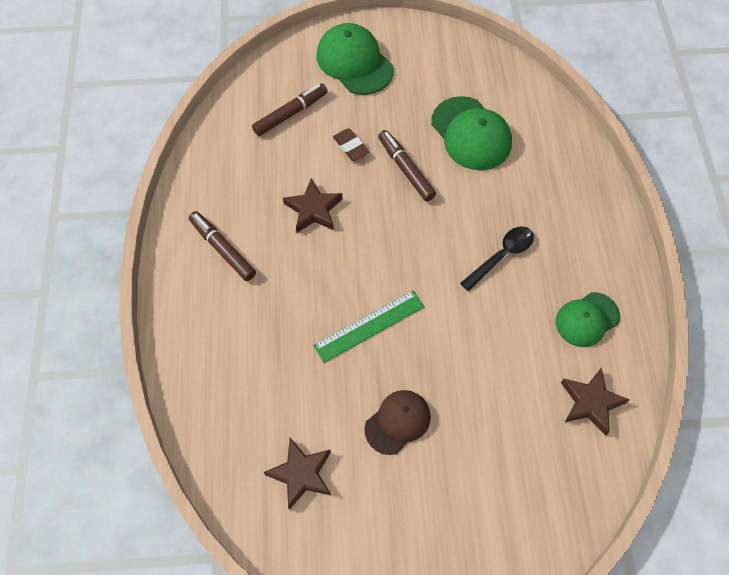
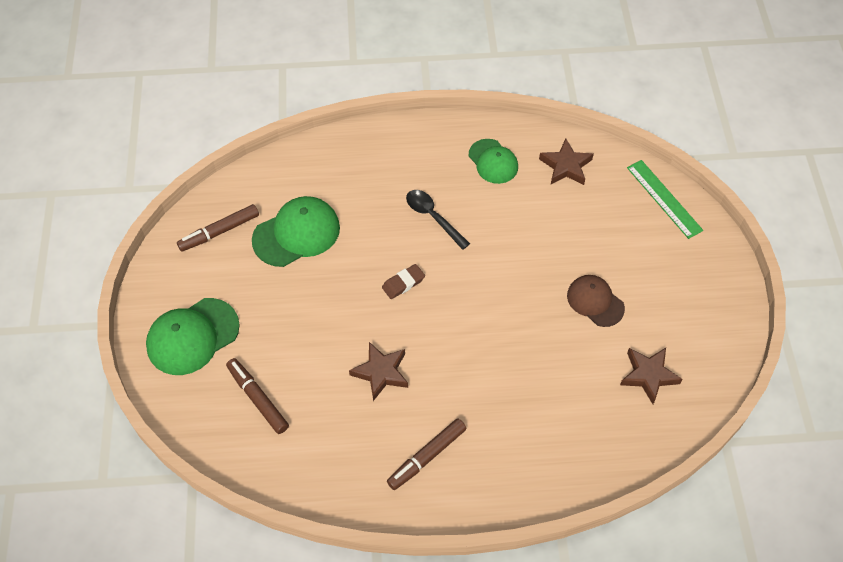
camera: 90 degrees left, 5 degrees down
(350, 147) = (305, 339): brown eraser -> brown eraser (403, 283)
(369, 326) = (506, 323): green ruler -> green ruler (664, 199)
(405, 169) = (336, 290): brown marker -> brown marker (219, 232)

